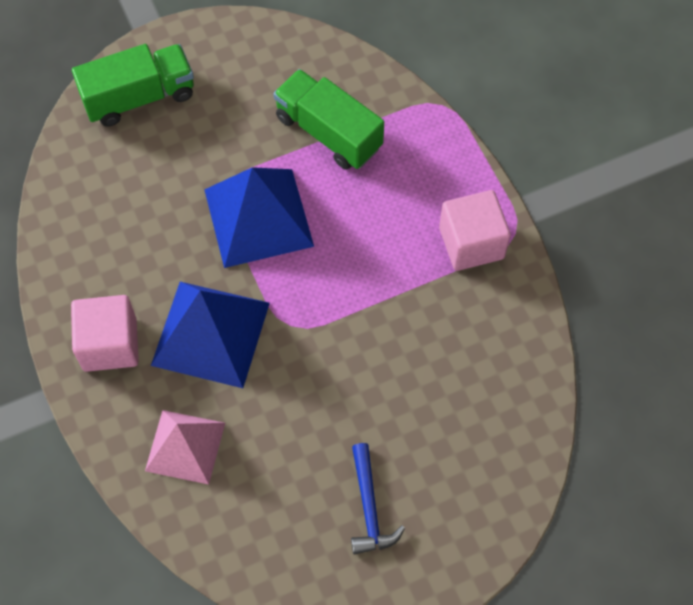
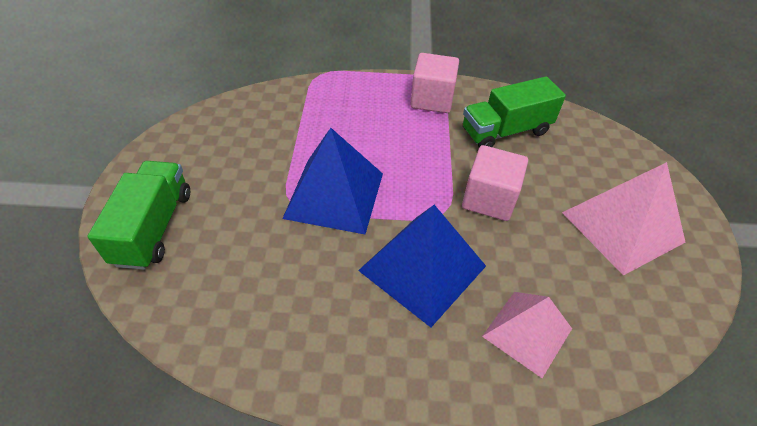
camera: 65 degrees left, 15 degrees down
(110, 344) = (390, 354): pink cube -> pink cube (489, 199)
(328, 132) = (294, 130): green truck -> green truck (505, 131)
(369, 508) = (622, 227): blue hammer -> pink pyramid

